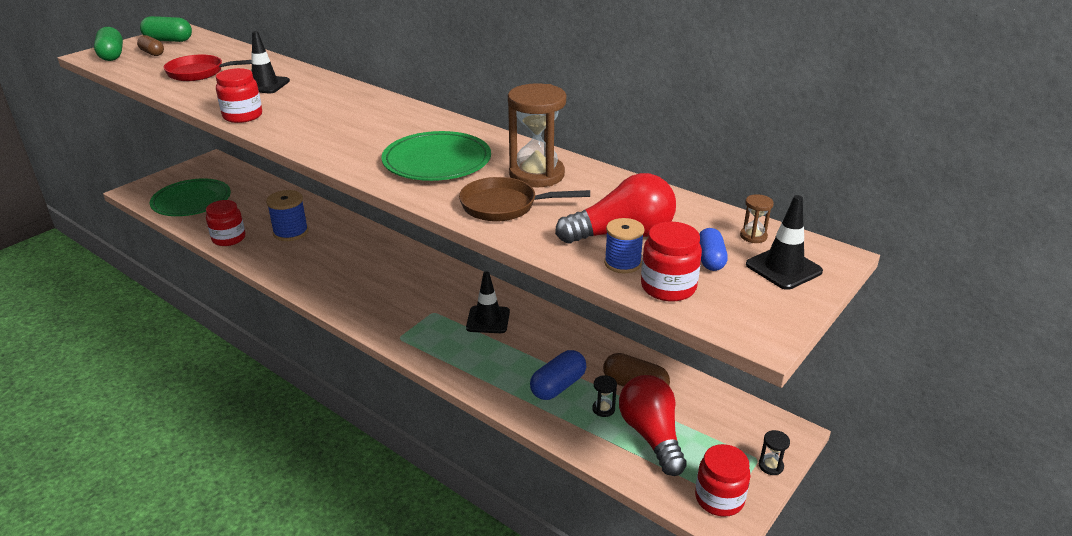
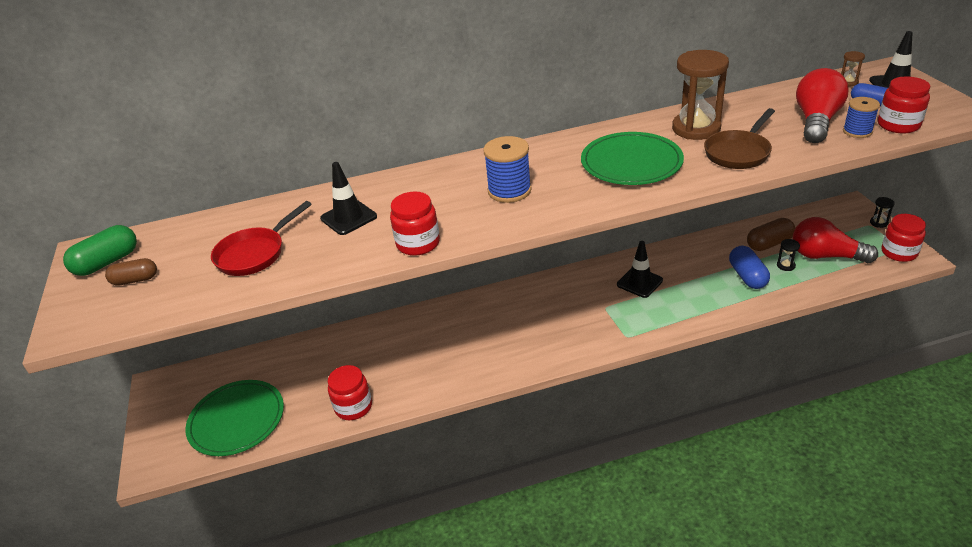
camera: 50 degrees left, 5 degrees up
(112, 55) = (93, 313): green capsule -> none
(291, 232) = (389, 359): blue spool -> blue spool (509, 191)

